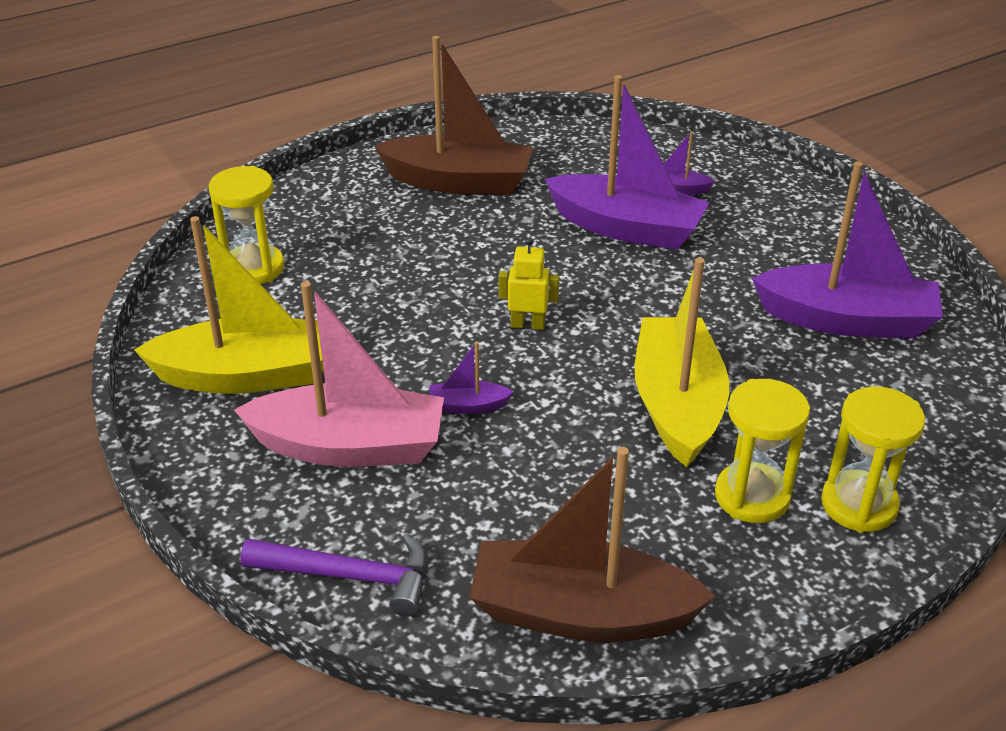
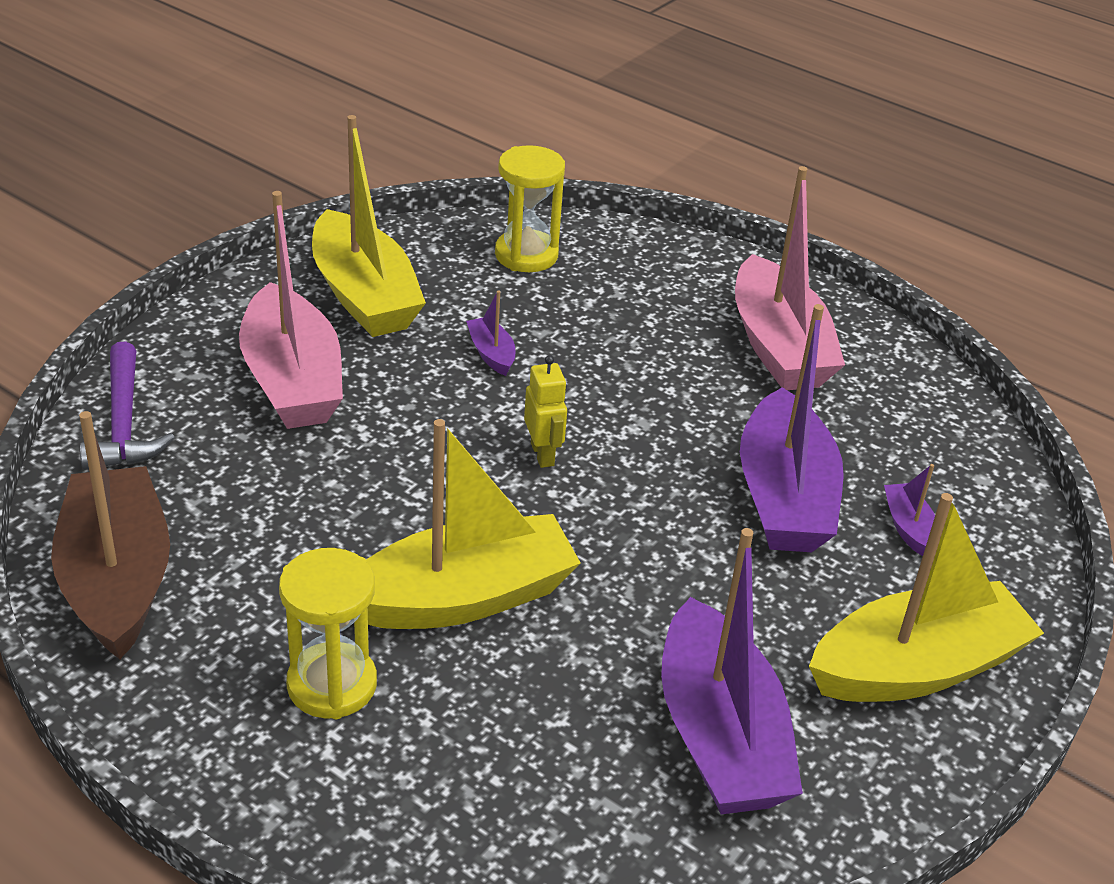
camera: 65 degrees right, 0 degrees up
(459, 182) = (778, 347): brown boat -> pink boat
(467, 406) = (386, 441): purple boat -> purple boat (491, 354)
(806, 226) = (917, 667): none -> yellow boat
(859, 505) = (354, 785): yellow hourglass -> none

